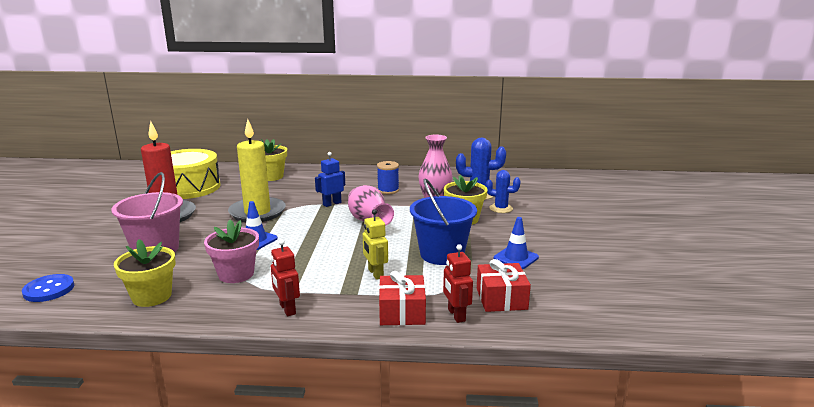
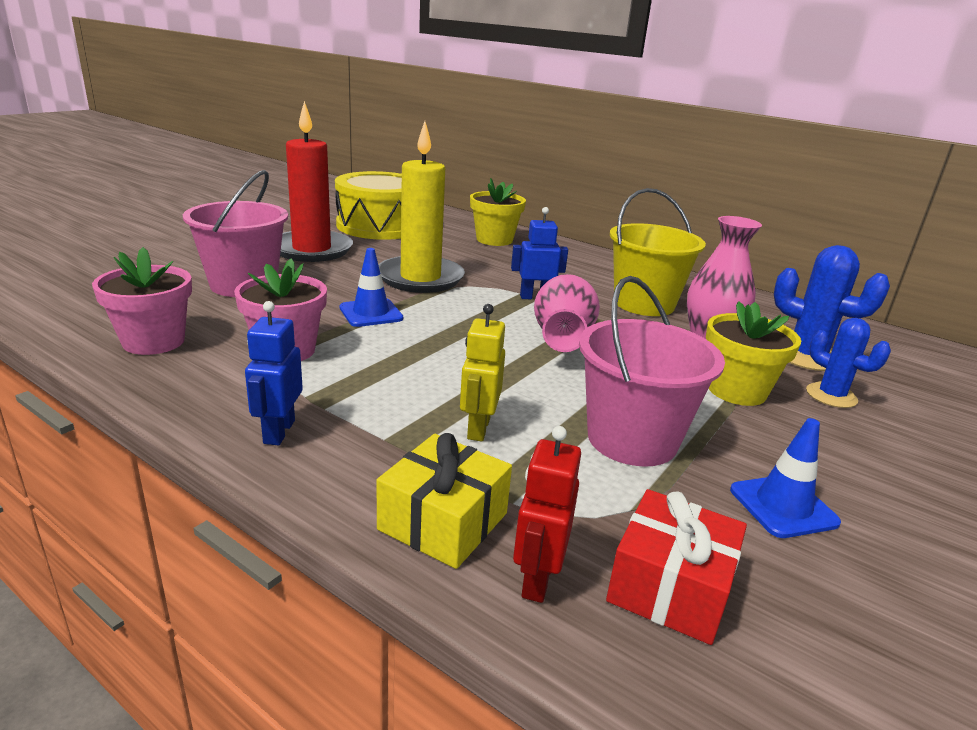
camera: 30 degrees right, 5 degrees up
(49, 289) = (76, 292): blue button -> none
(152, 296) = (153, 341): yellow flower pot -> pink flower pot
(287, 309) = (278, 432): red robot -> blue robot
(388, 190) = (644, 304): blue spool -> yellow bucket
(402, 312) = (443, 521): red gift -> yellow gift
(442, 254) = (632, 439): blue bucket -> pink bucket

